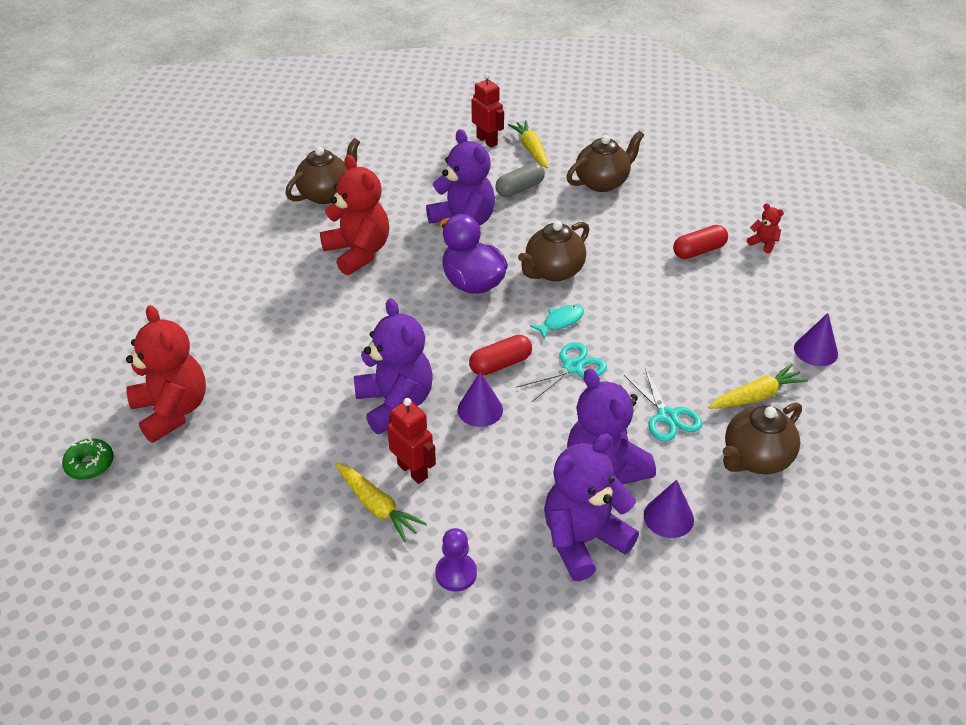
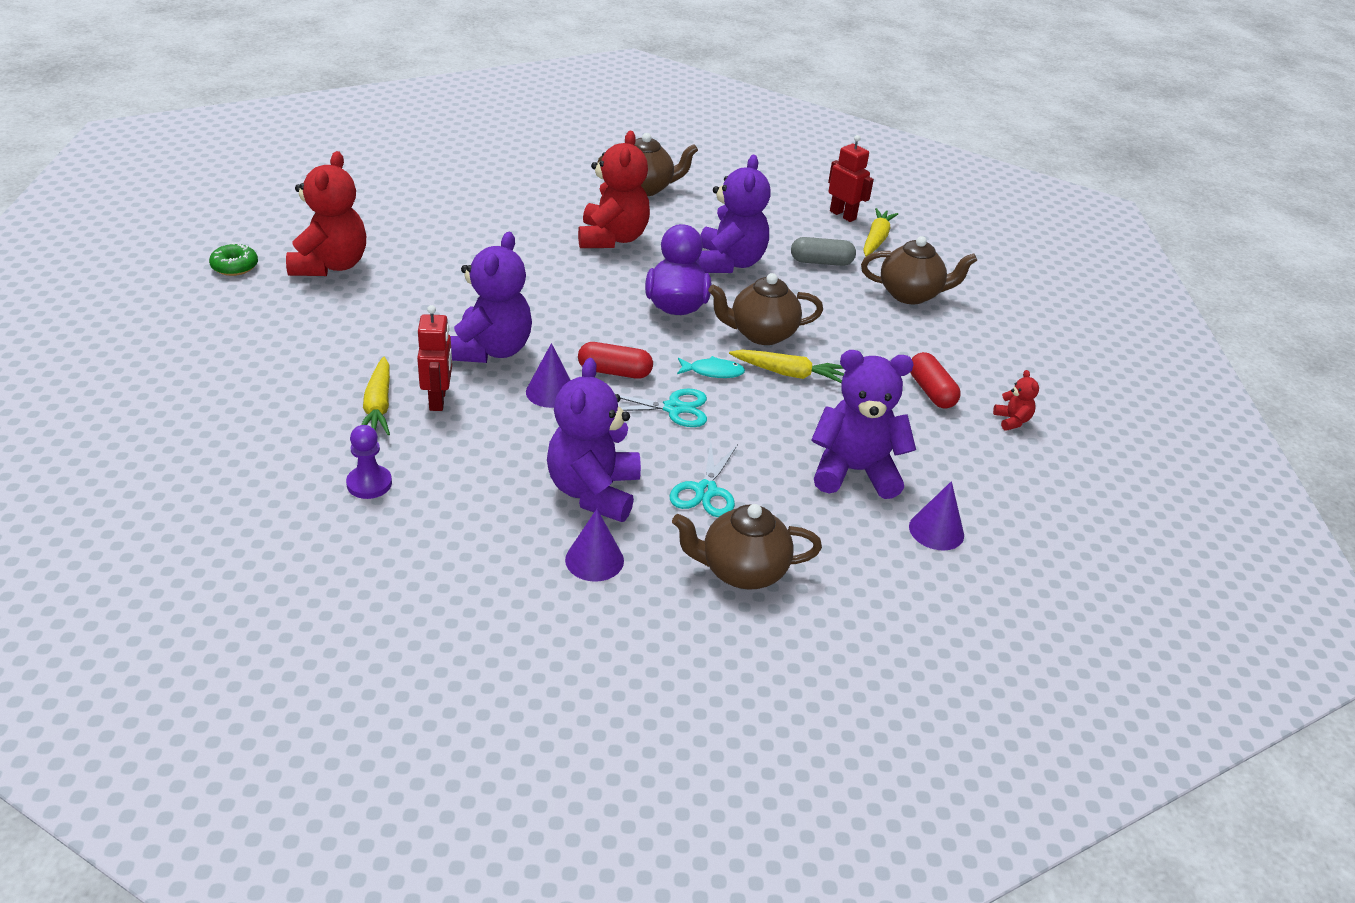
camera: 35 degrees right, 5 degrees down
(487, 141) = (843, 215): red robot -> red robot turned 45 degrees counterclockwise
(583, 540) = (498, 528): purple teddy bear -> purple teddy bear (854, 471)
(699, 251) = (931, 391): red capsule -> red capsule turned 60 degrees clockwise
(756, 396) = (816, 527): yellow carrot -> yellow carrot (788, 373)

